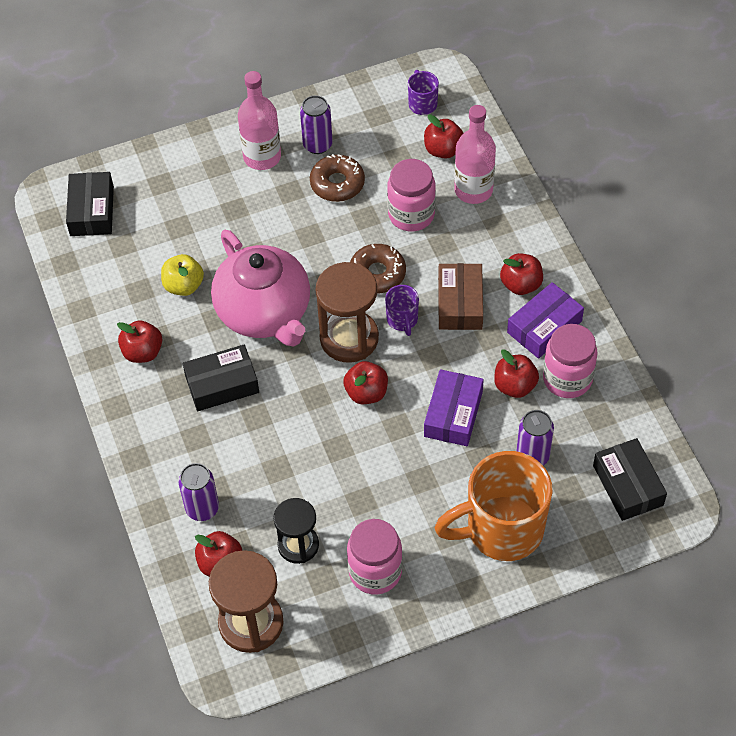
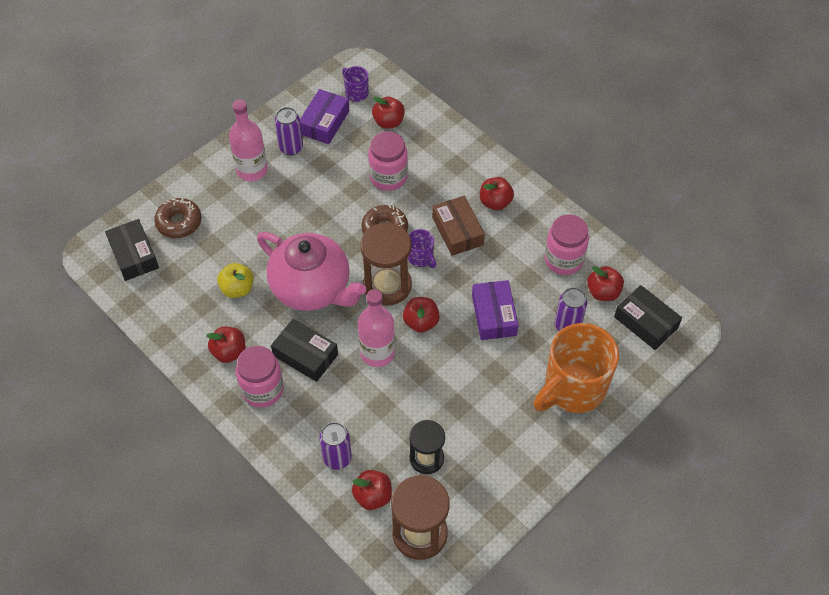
camera: 25 degrees left, 0 degrees up
(222, 384) = (305, 355): black box -> black box turned 75 degrees clockwise
(337, 183) = (320, 172): brown donut -> brown donut (179, 222)
(375, 572) = (495, 456): pink jar -> pink jar (262, 390)
(473, 190) = (426, 144): pink bottle -> pink bottle (377, 353)
(515, 386) = (528, 278): red apple -> red apple (603, 292)
(544, 327) = (528, 227): purple box -> purple box (324, 122)

